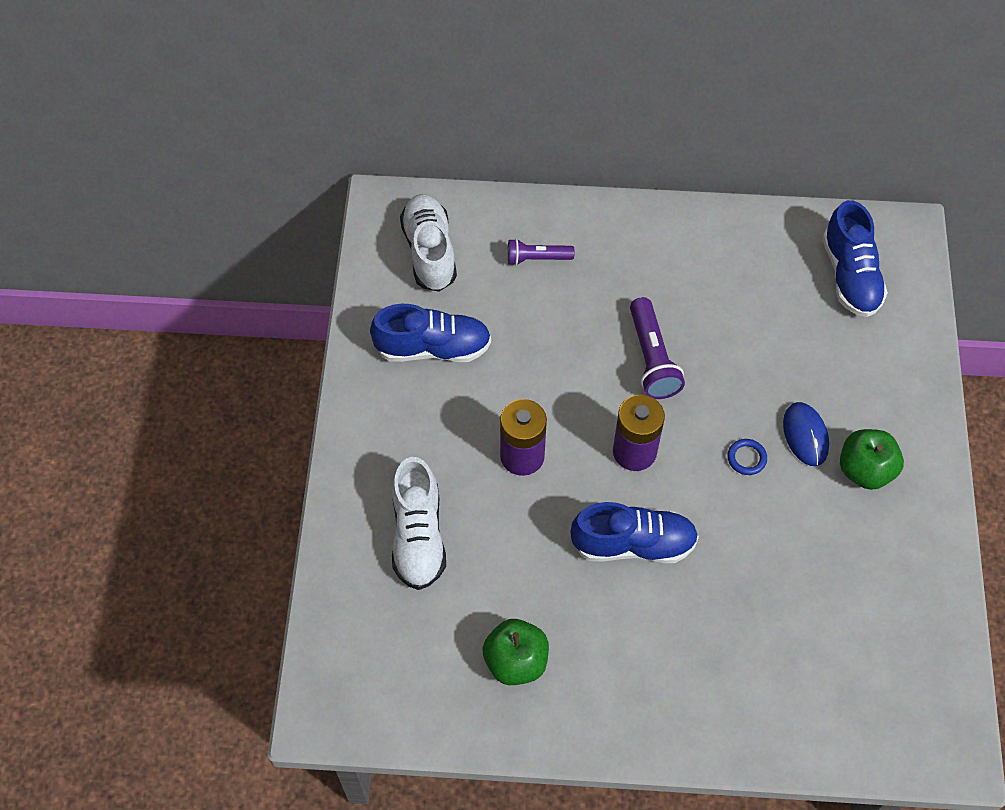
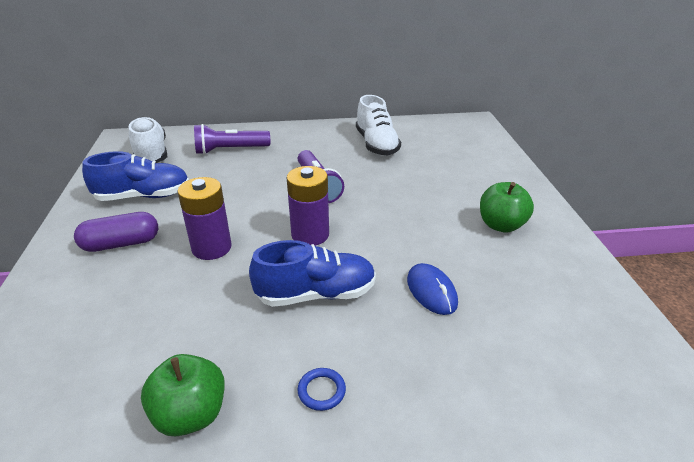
camera: 10 degrees left, 25 degrees down
(418, 536) = (100, 314): white shoe -> white shoe (376, 144)
(421, 433) = (121, 244): none -> purple capsule
(537, 258) = (230, 150): purple flashlight -> purple flashlight, size x1.55
(746, 458) = (404, 229): blue ring -> blue ring (321, 391)
(805, 435) = (446, 211): blue mouse -> blue mouse (431, 291)
(850, 276) = (447, 139): blue shoe -> none

